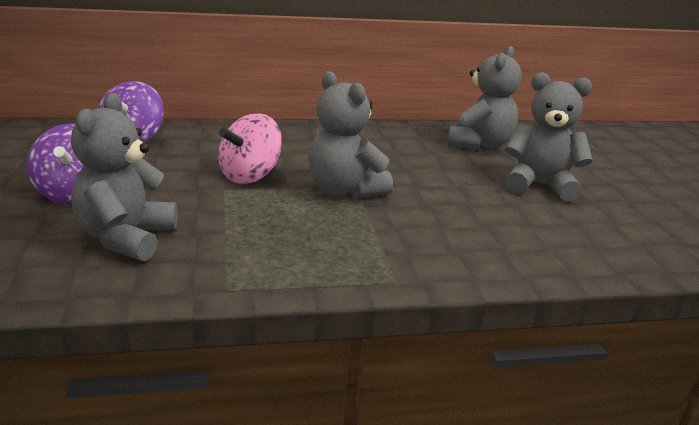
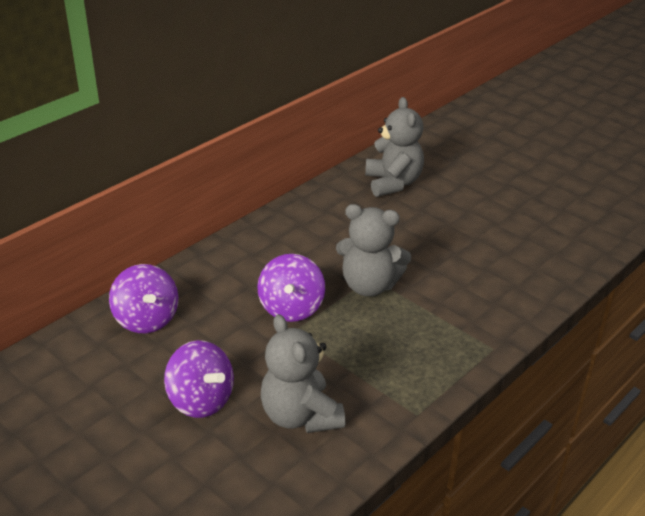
camera: 35 degrees left, 10 degrees up
(250, 176) = (291, 308): pink spinning top -> purple spinning top
(539, 185) = (474, 210): grey teddy bear -> none

